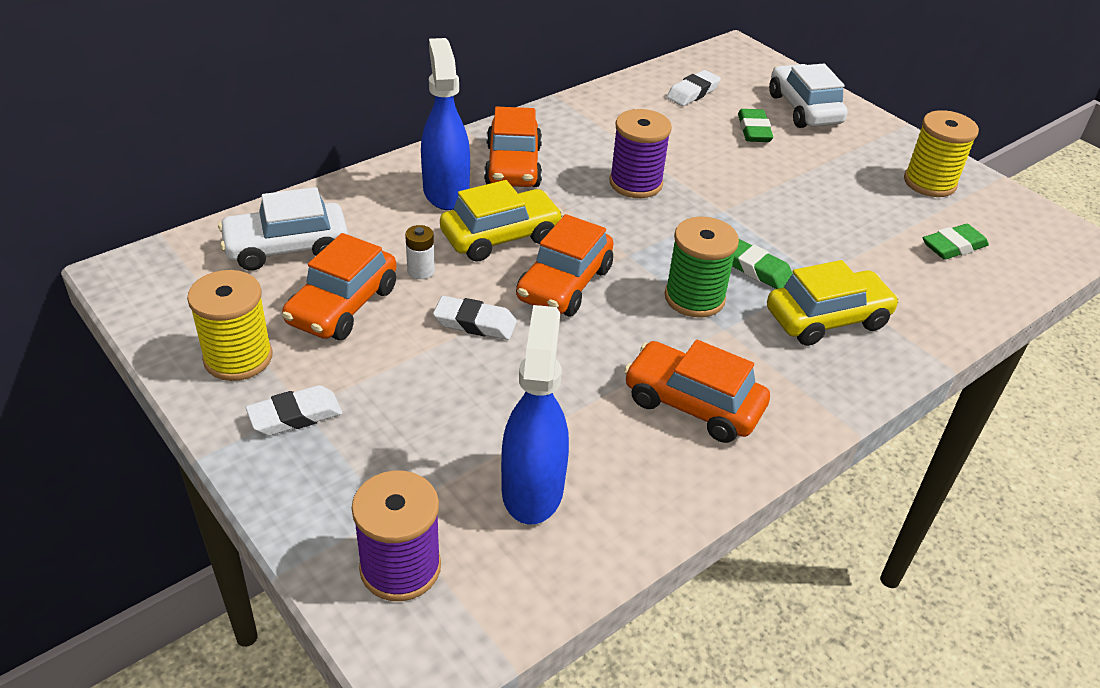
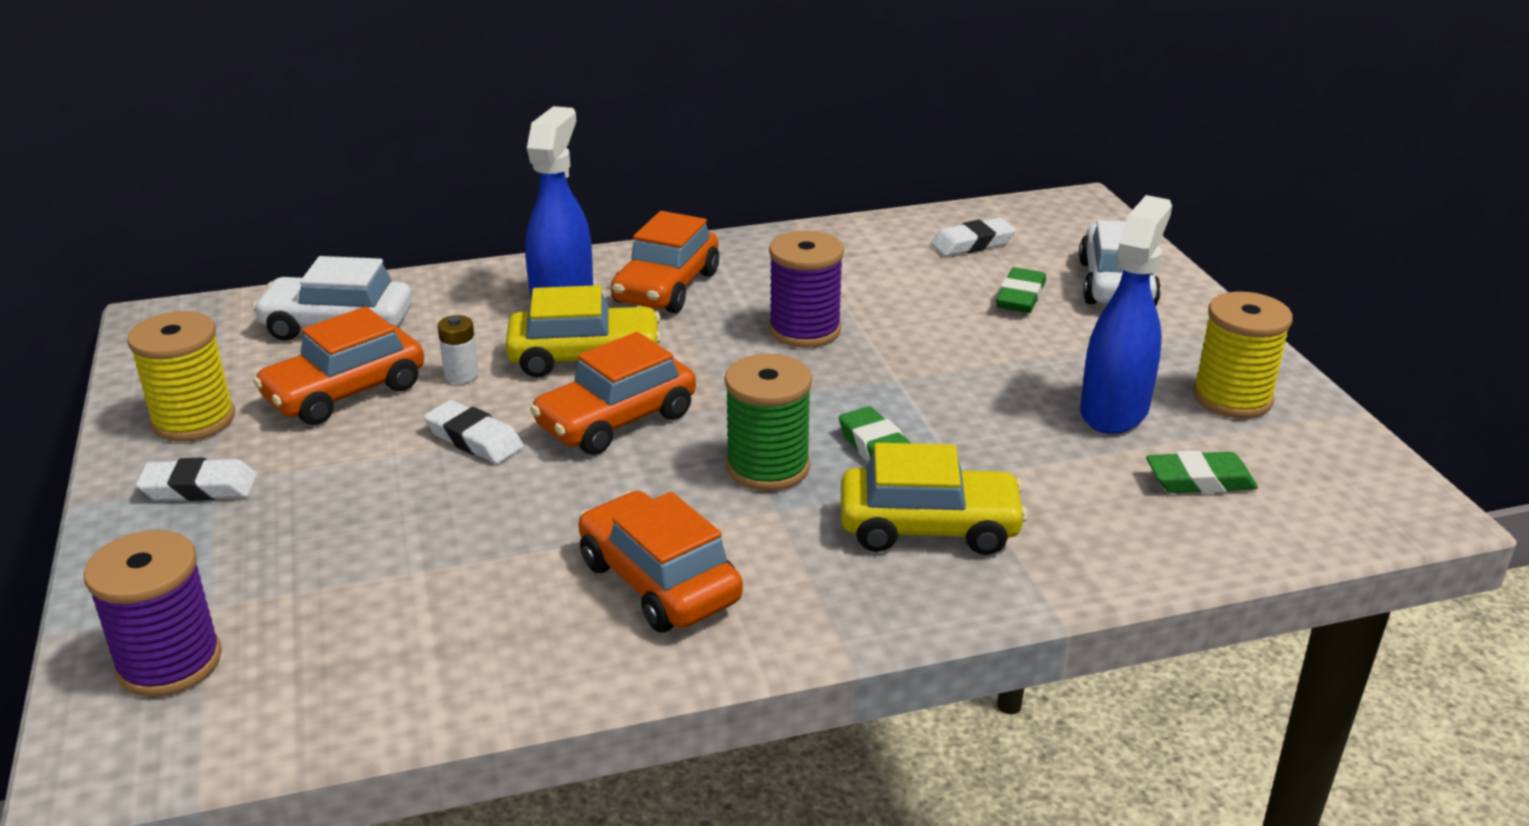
camera: 25 degrees right, 10 degrees down
(532, 488) = (384, 623): blue spray bottle -> blue spray bottle (1114, 410)

